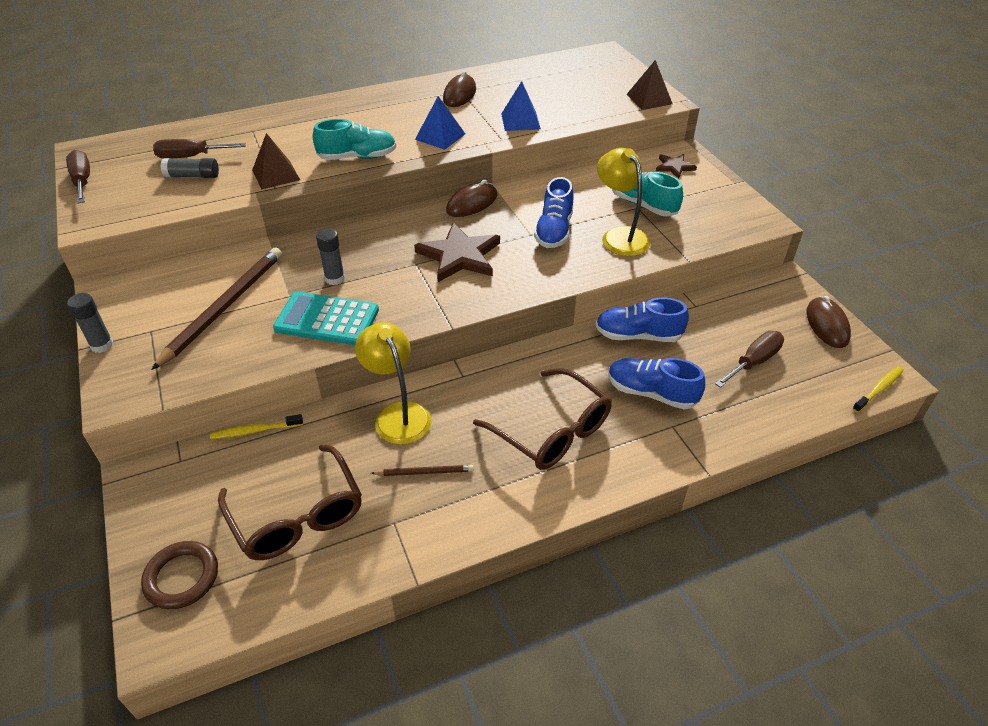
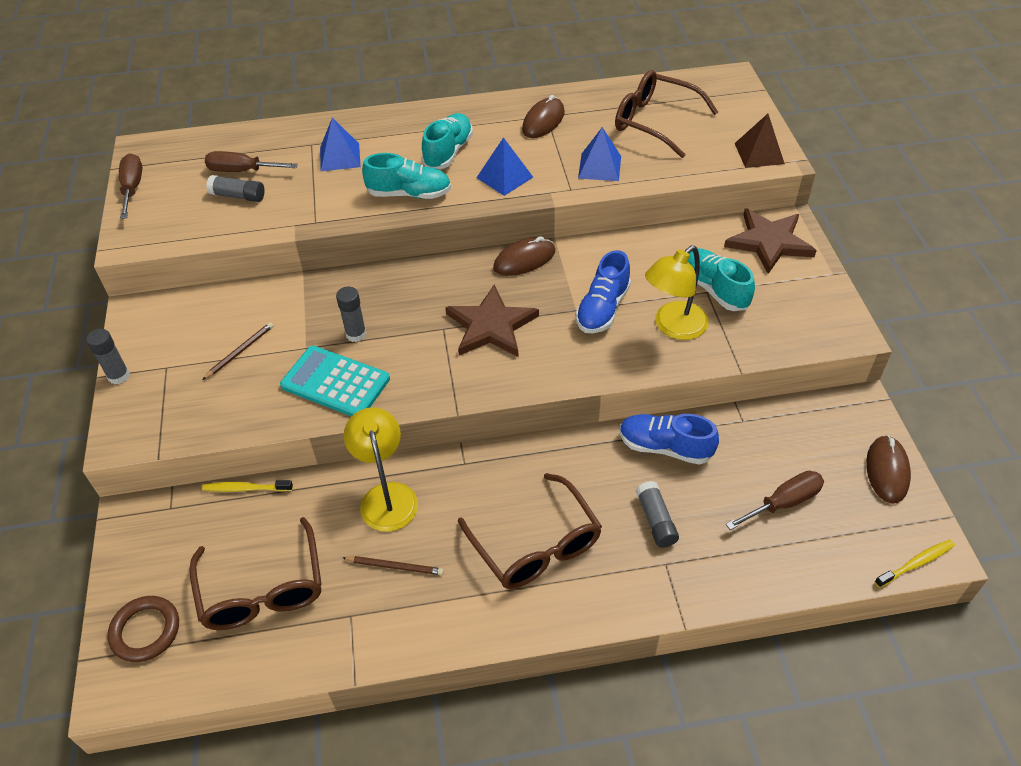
camera: 15 degrees right, 5 degrees up
(223, 308) = (240, 352): brown pencil -> brown pencil, size x0.47
(276, 175) = (320, 206): brown pyramid -> none
(283, 137) = (340, 157): none -> blue pyramid
(383, 124) = (448, 152): none -> turquoise shoe
(555, 86) = (655, 122): none -> brown glasses
(619, 236) = (673, 327): yellow lamp -> yellow lamp turned 120 degrees counterclockwise
(651, 393) = (656, 520): blue shoe -> grey glue stick
(674, 167) = (769, 242): brown star -> brown star, size x1.86

